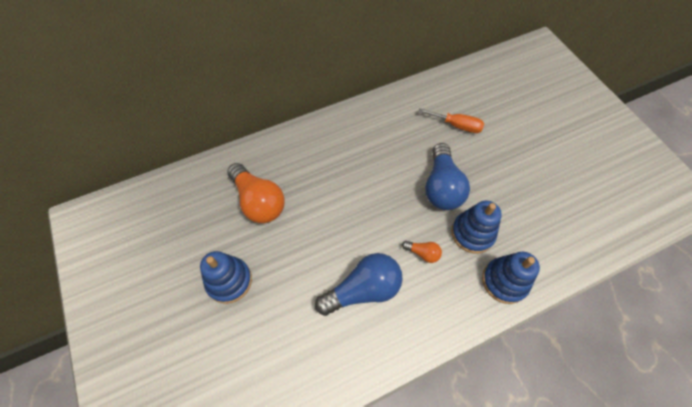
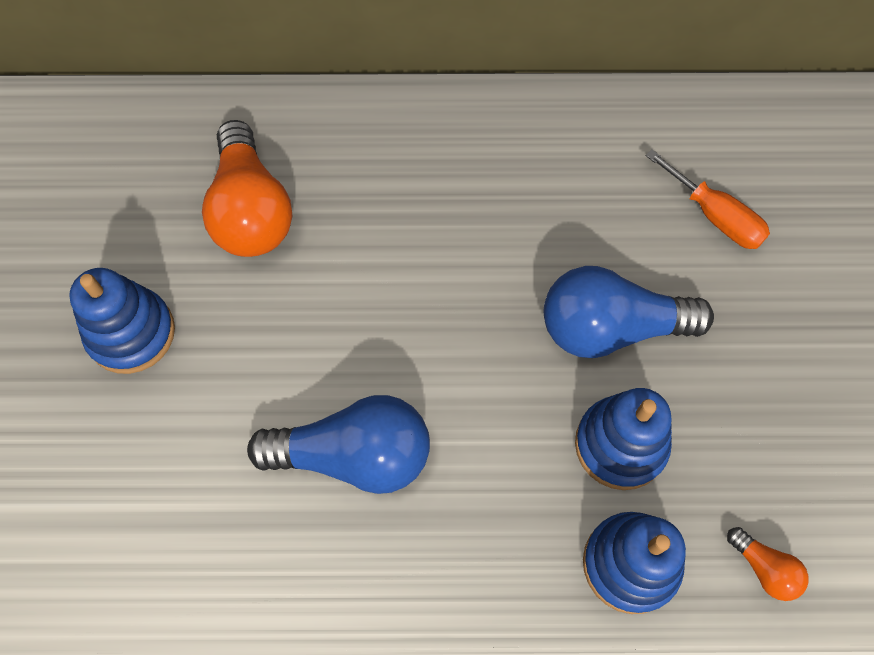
camera: 25 degrees right, 5 degrees up
(422, 253) = (501, 439): orange light bulb -> orange light bulb (764, 568)
(441, 187) = (611, 327): blue light bulb -> blue light bulb turned 60 degrees clockwise

